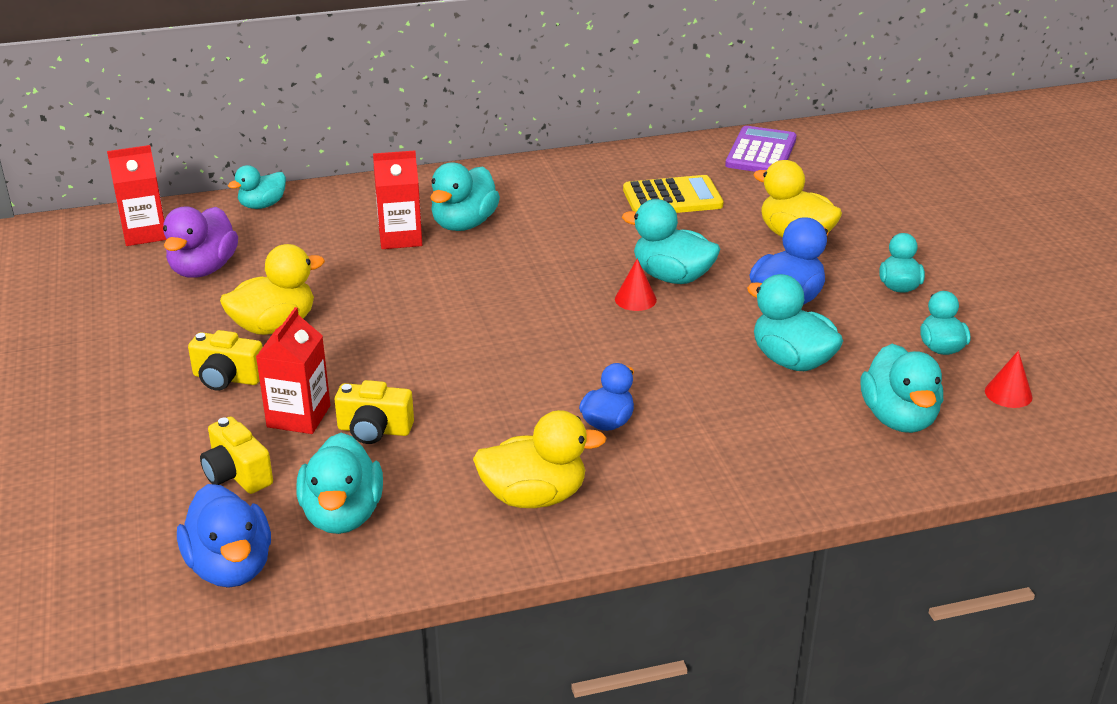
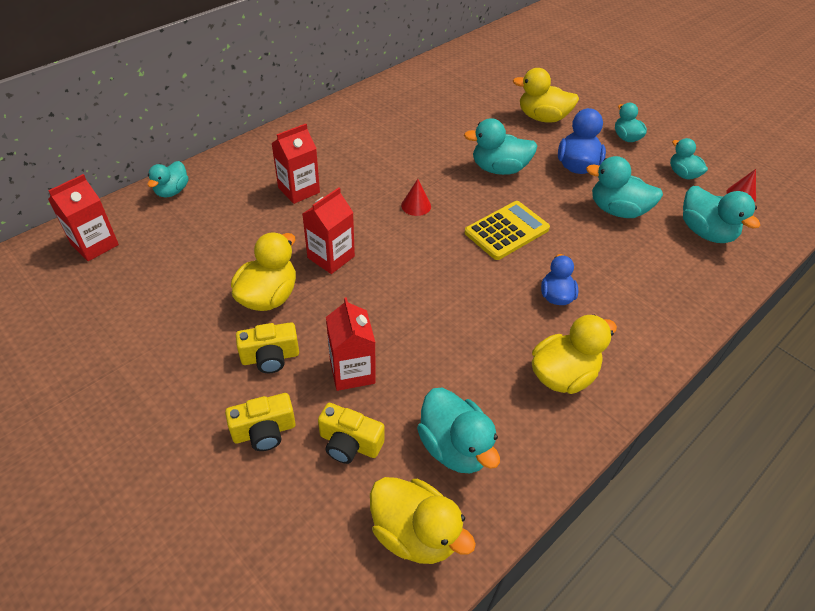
camera: 30 degrees left, 15 degrees up
(203, 269) = (171, 263): purple duck -> none
(231, 567) = (415, 533): blue duck -> yellow duck
(374, 430) = (415, 362): yellow camera -> yellow camera (264, 431)
(375, 309) = (331, 257): none -> red carton
(464, 224) = (334, 166): turquoise duck -> none
(635, 299) = (492, 193): red cone -> red cone (416, 205)
(672, 198) = (449, 108): yellow calculator -> yellow calculator (506, 231)
(761, 152) = (472, 61): purple calculator -> none

